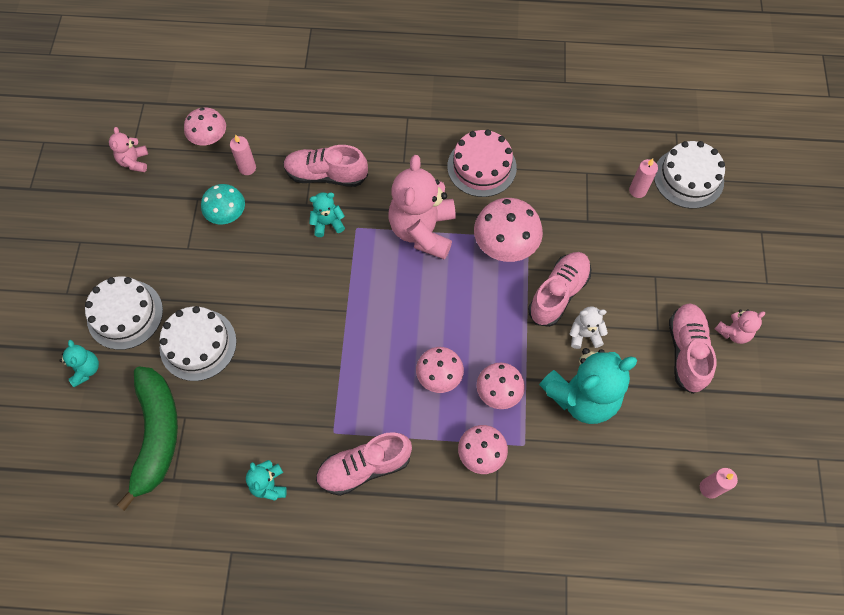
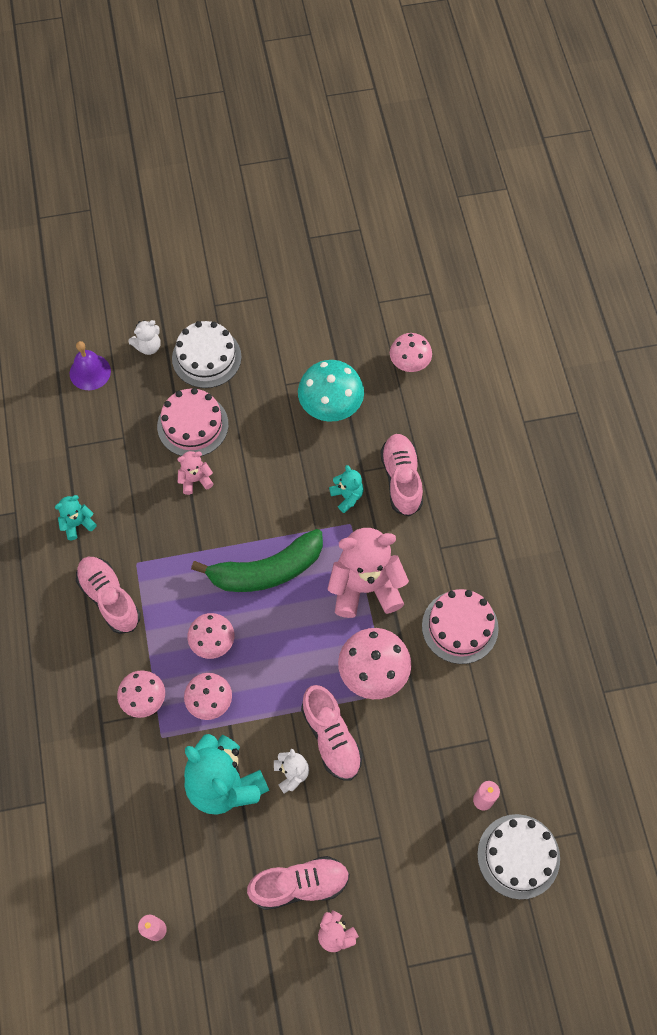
camera: 75 degrees right, 0 degrees up
(86, 369) = (148, 346): turquoise teddy bear -> white teddy bear
(90, 437) = (90, 372): none -> purple bell
(134, 162) = (362, 309): pink teddy bear -> pink teddy bear (195, 480)
(156, 435) = (103, 421): green banana -> green banana (266, 570)
(198, 344) = (192, 425): white cake -> pink cake
(227, 214) = (330, 405): turquoise mushroom -> turquoise mushroom, size x1.52
(247, 168) = (386, 406): pink candle -> none
(558, 293) = (331, 738): pink shoe -> pink shoe turned 45 degrees clockwise

